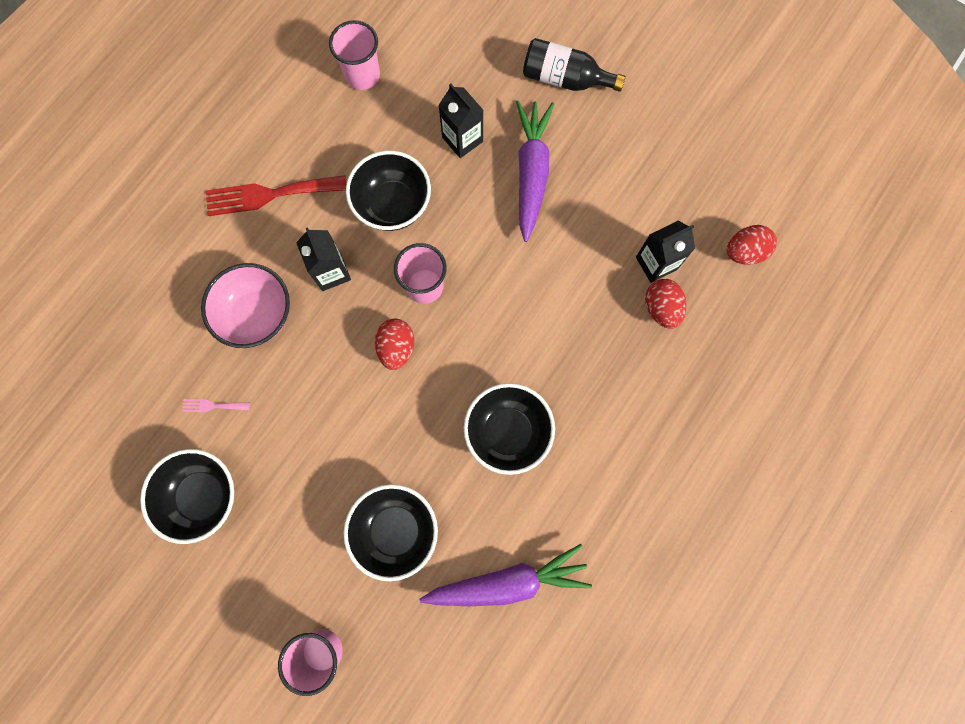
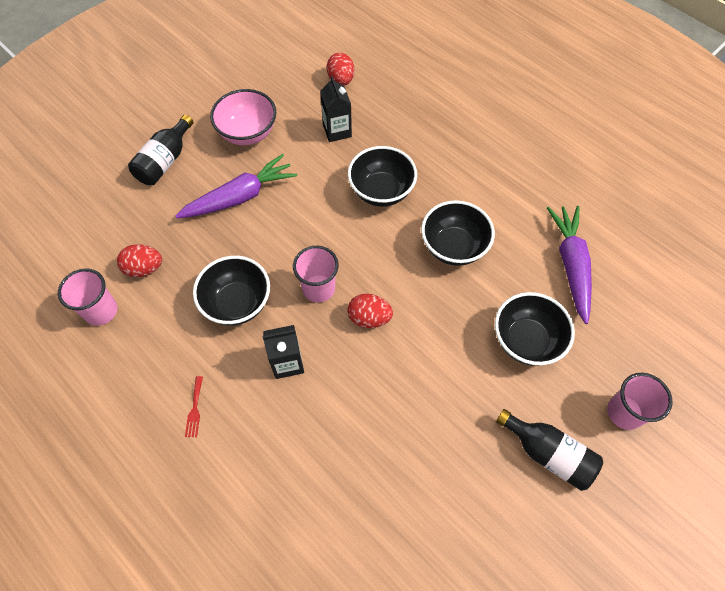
camera: 80 degrees left, 15 degrees down
(203, 496) = (483, 506): black bowl -> black bowl (381, 191)
(212, 406) = (396, 488): pink fork -> none
(257, 315) = (314, 435): pink bowl -> pink bowl (248, 133)
(265, 562) = (548, 453): none -> black bottle
(269, 195) = (194, 409): red fork -> red fork, size x0.45
(462, 139) = (193, 241): black carton -> none
(531, 173) = (240, 197): purple carrot -> purple carrot turned 135 degrees clockwise
(661, 308) = (373, 134): red egg -> red egg (144, 268)

